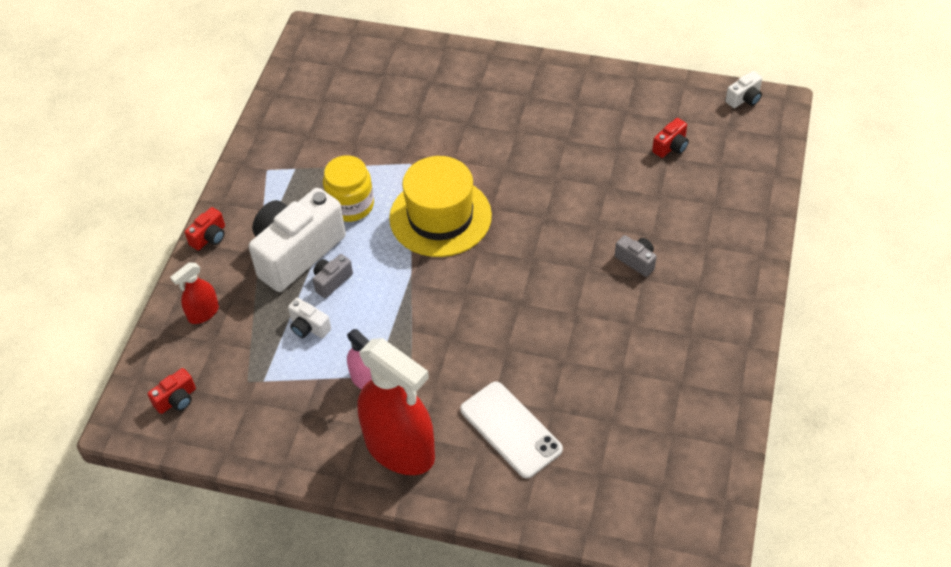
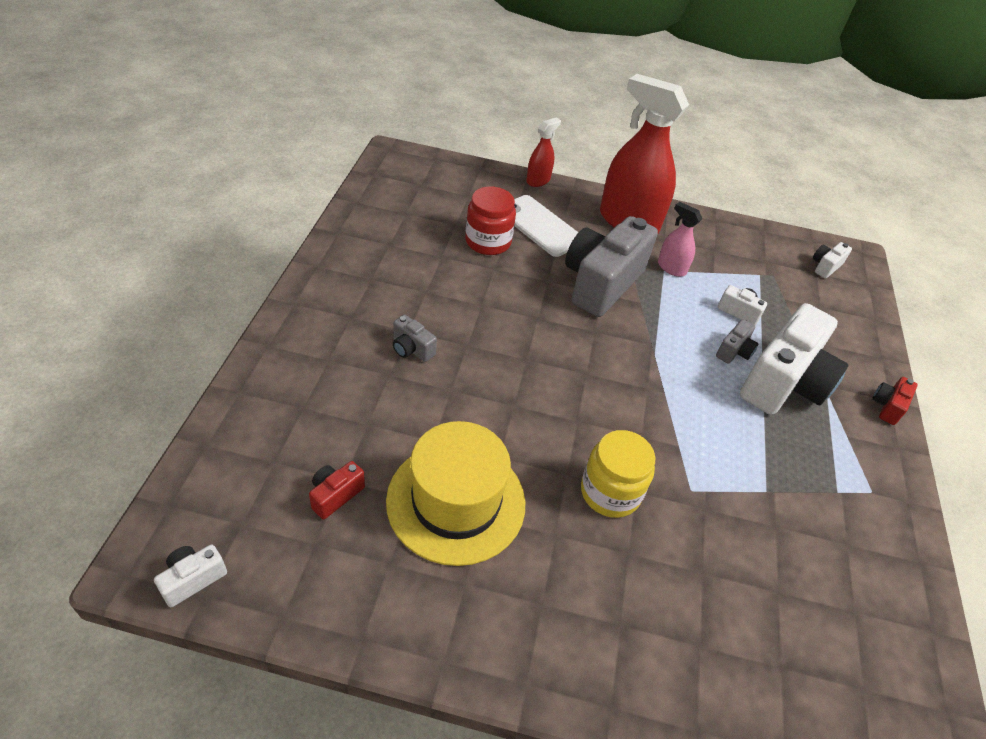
camera: 170 degrees right, 5 degrees down
(176, 399) = (825, 266): red camera -> white camera
(203, 313) = (845, 331): red spray bottle -> red spray bottle (538, 180)
(351, 205) = (747, 435): yellow jar -> yellow jar (610, 492)
(440, 217) = (637, 413): yellow hat -> yellow hat (456, 501)
(449, 351) = (601, 283): none -> grey camera
(572, 397) = (488, 242): none -> red jar

